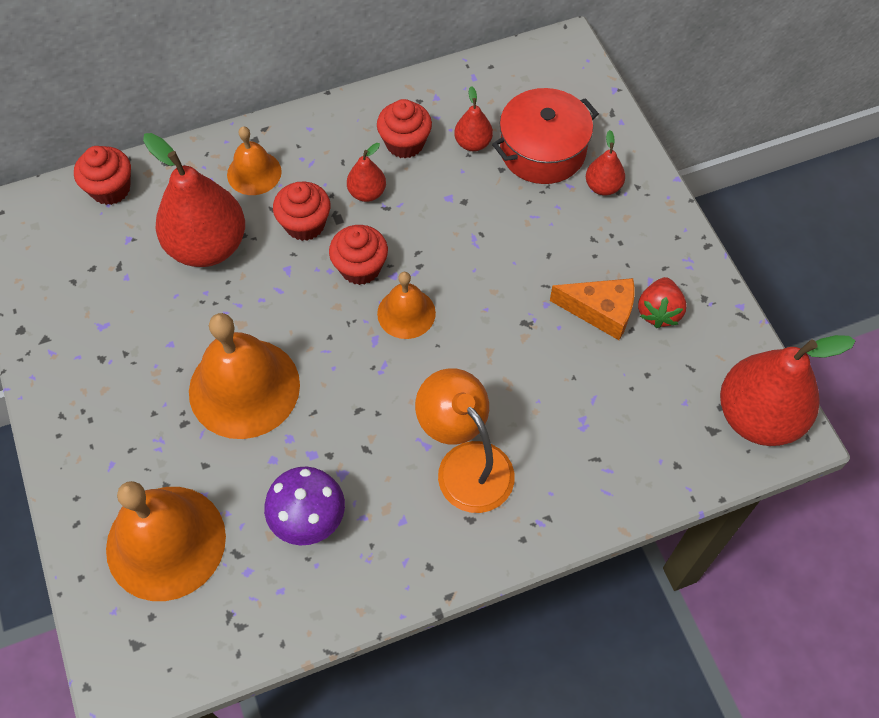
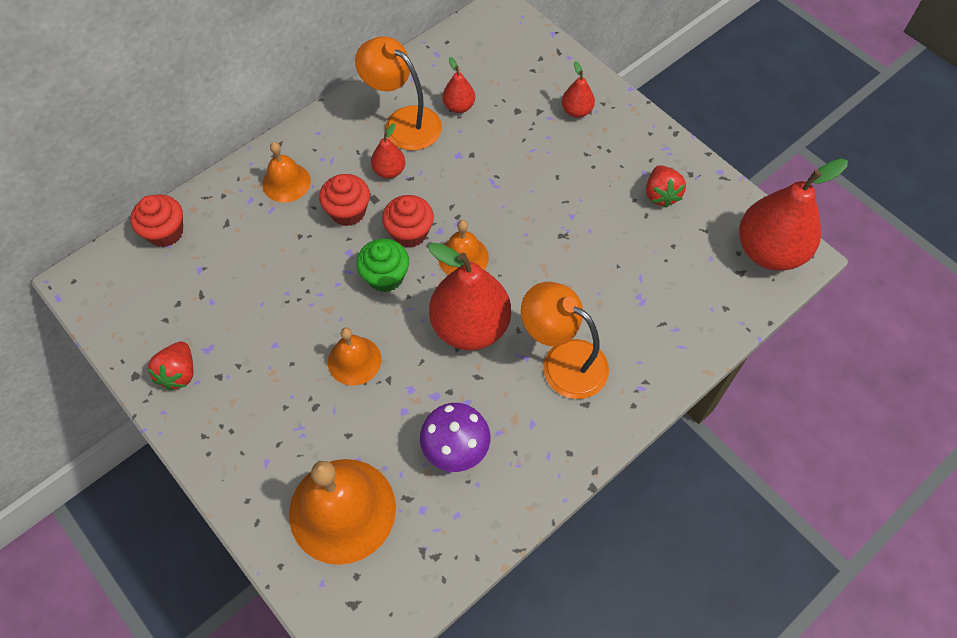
camera: 20 degrees left, 0 degrees up
(63, 342) = (179, 373): none -> red strawberry
(208, 246) = (272, 254): red pear -> red pear (470, 326)
(244, 388) = (354, 360): orange bell -> orange bell, size x0.55
(314, 307) = (385, 276): none -> green cupcake
(405, 143) = (403, 122): red cupcake -> orange lamp
(542, 150) = (517, 96): red pot -> none
(600, 311) = (616, 208): orange cheese -> none

